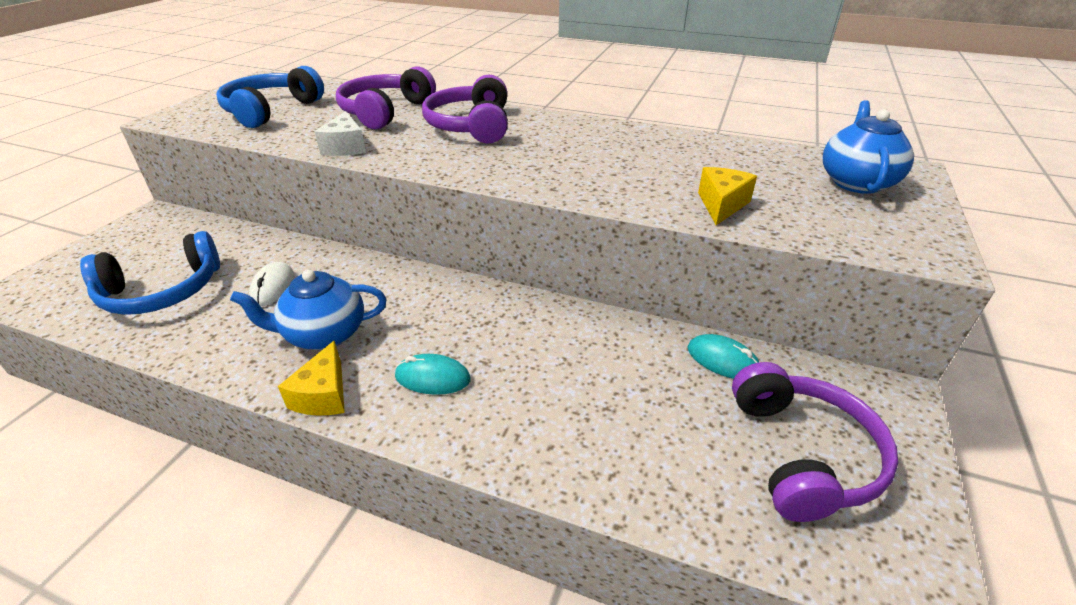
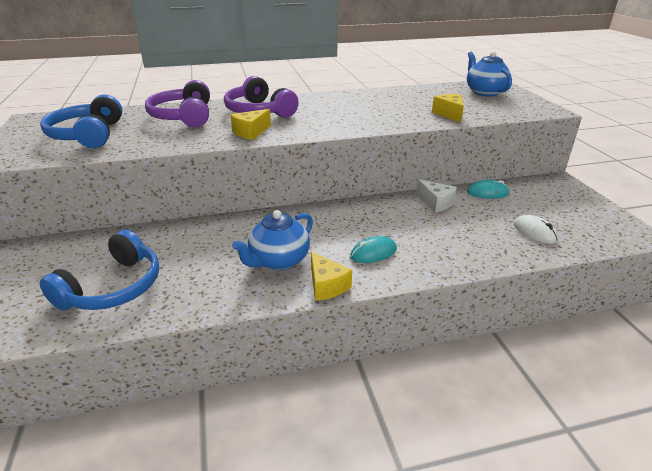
camera: 35 degrees left, 5 degrees down
(273, 287) = (200, 252): white mouse -> white mouse (534, 232)
(345, 147) = (197, 140): white cheese -> white cheese (436, 203)
(414, 153) = (251, 132): none -> yellow cheese
(801, 454) = (557, 213): purple headphones -> none

